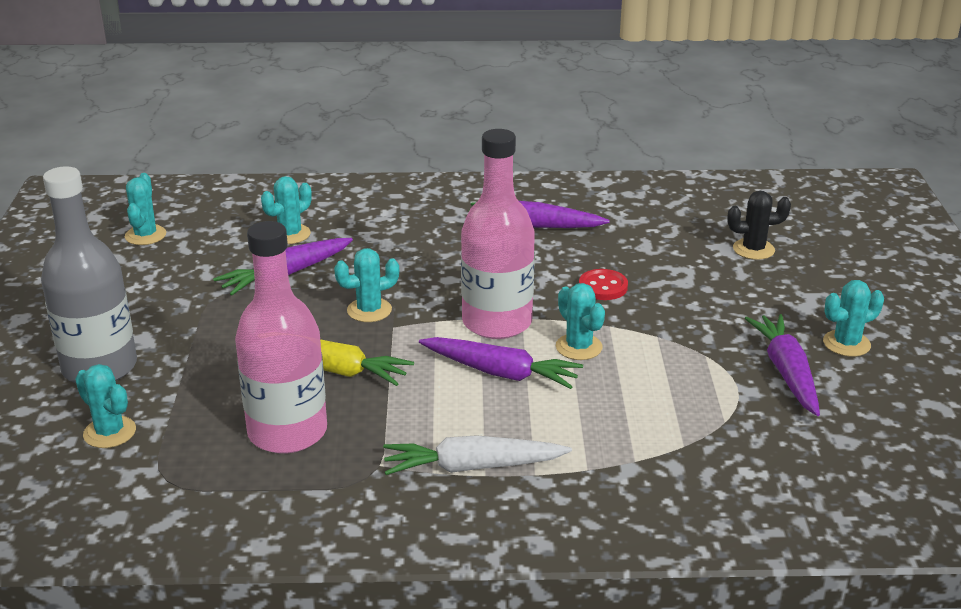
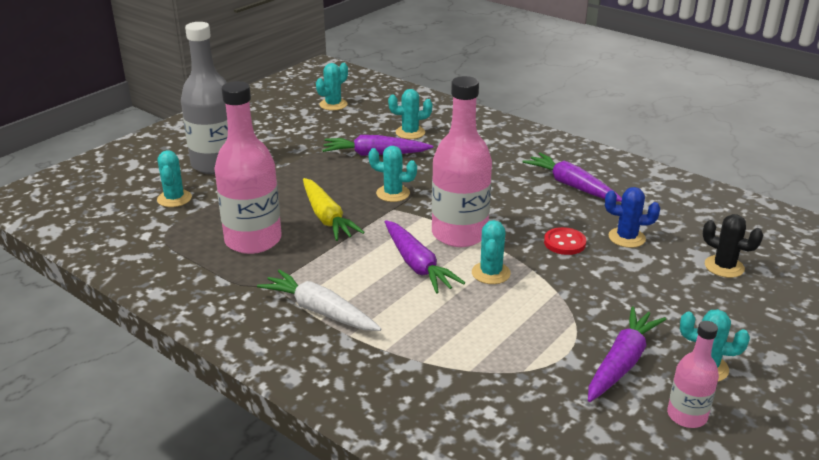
camera: 40 degrees right, 0 degrees up
(647, 258) = (626, 238): none -> blue cactus
(883, 390) = (687, 415): none -> pink bottle

